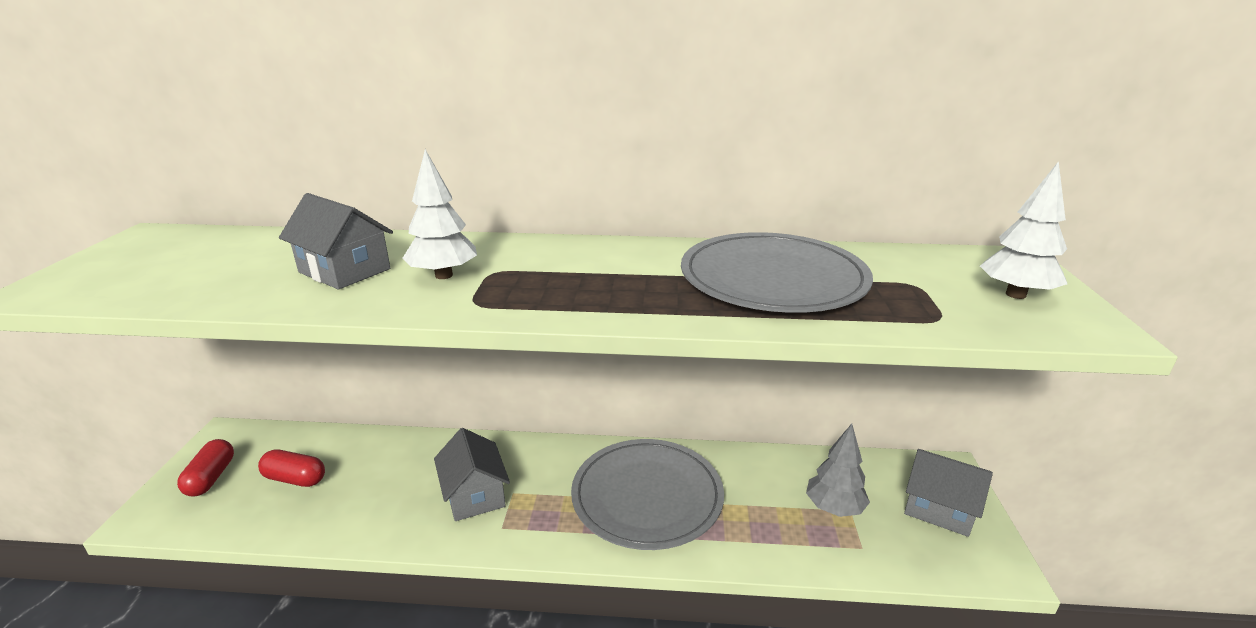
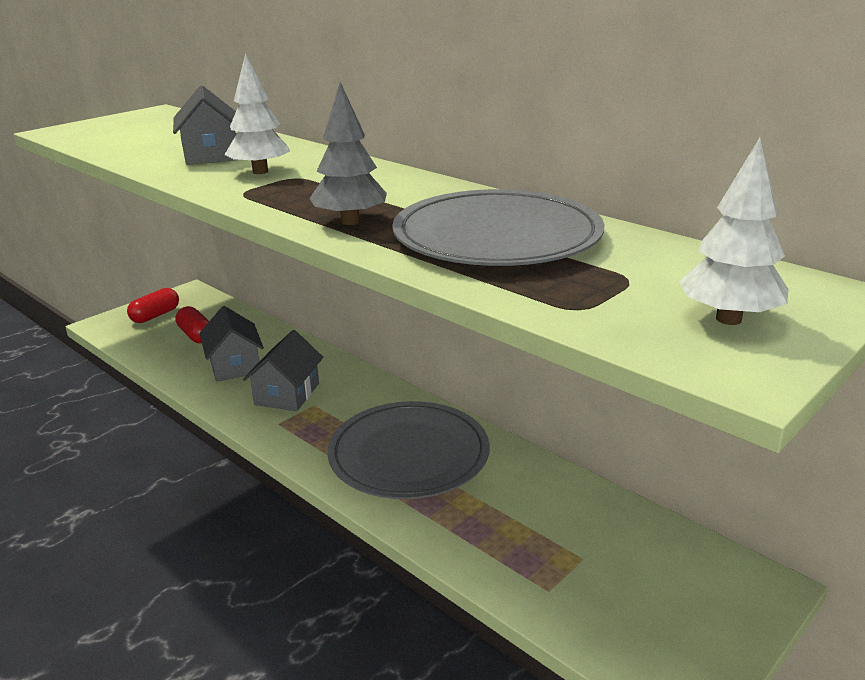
camera: 40 degrees right, 0 degrees up
(834, 508) = (568, 548): grey tree -> grey tree (350, 222)
(939, 509) = (690, 609): grey house -> grey house (235, 365)

